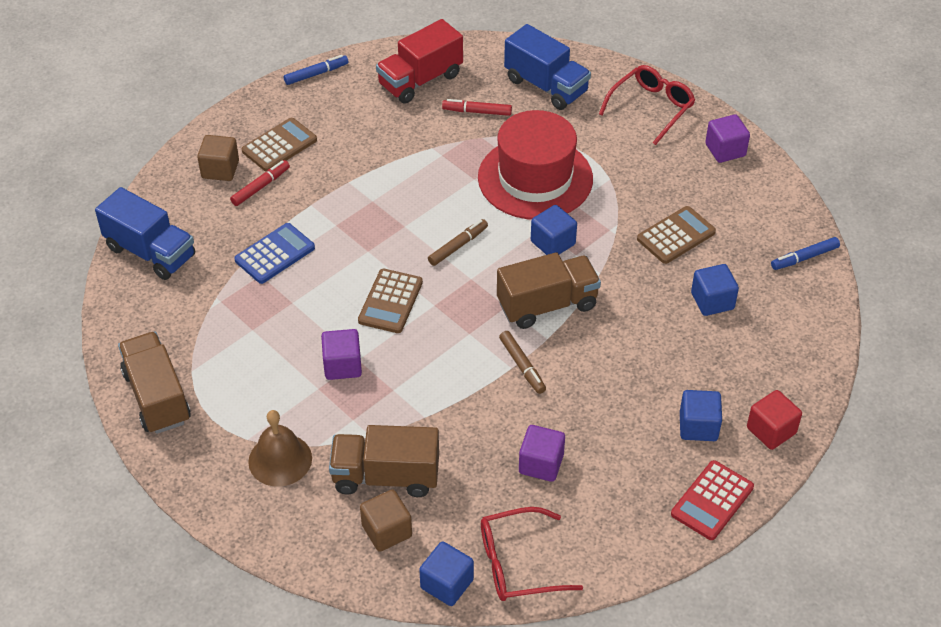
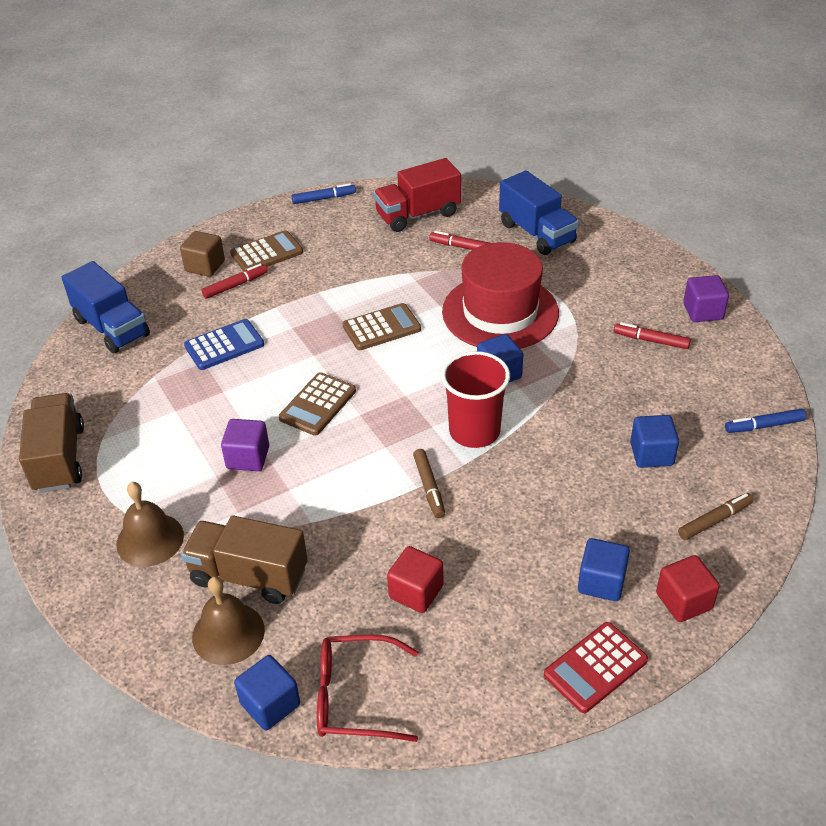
camera: 15 degrees right, 5 degrees down
(387, 531) = (228, 633): brown cube -> brown bell
(458, 246) = (402, 363): brown marker -> brown marker (714, 520)
(541, 464) = (416, 592): purple cube -> red cube
(547, 305) = (474, 431): brown truck -> red cup
(651, 108) = (636, 264): red glasses -> none
(676, 236) = (629, 385): brown calculator -> brown calculator (381, 328)
(684, 187) = (651, 340): none -> red marker

